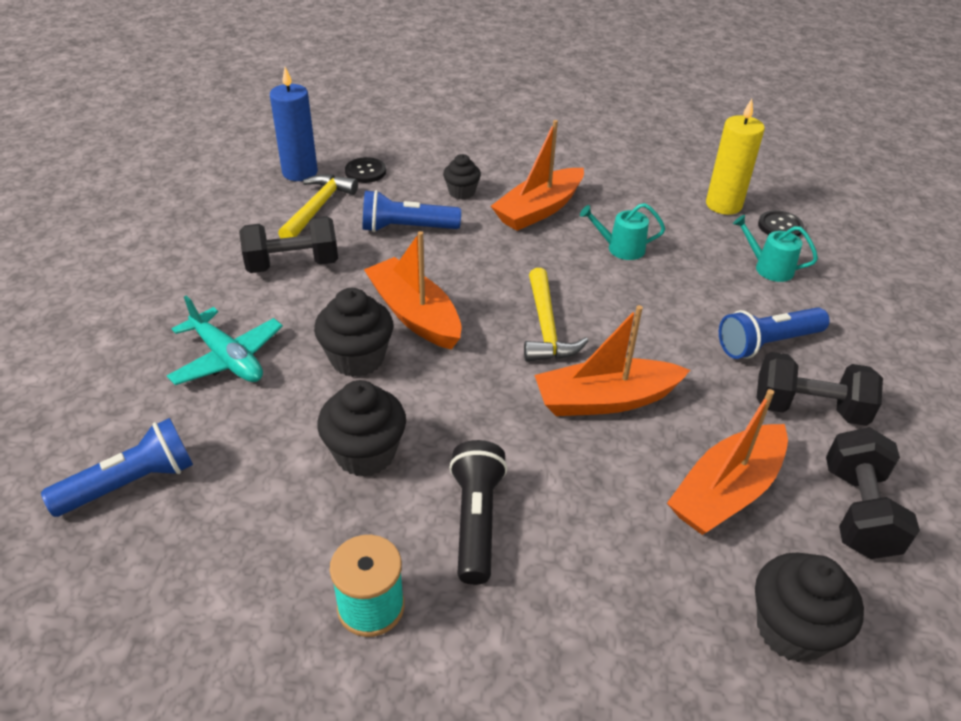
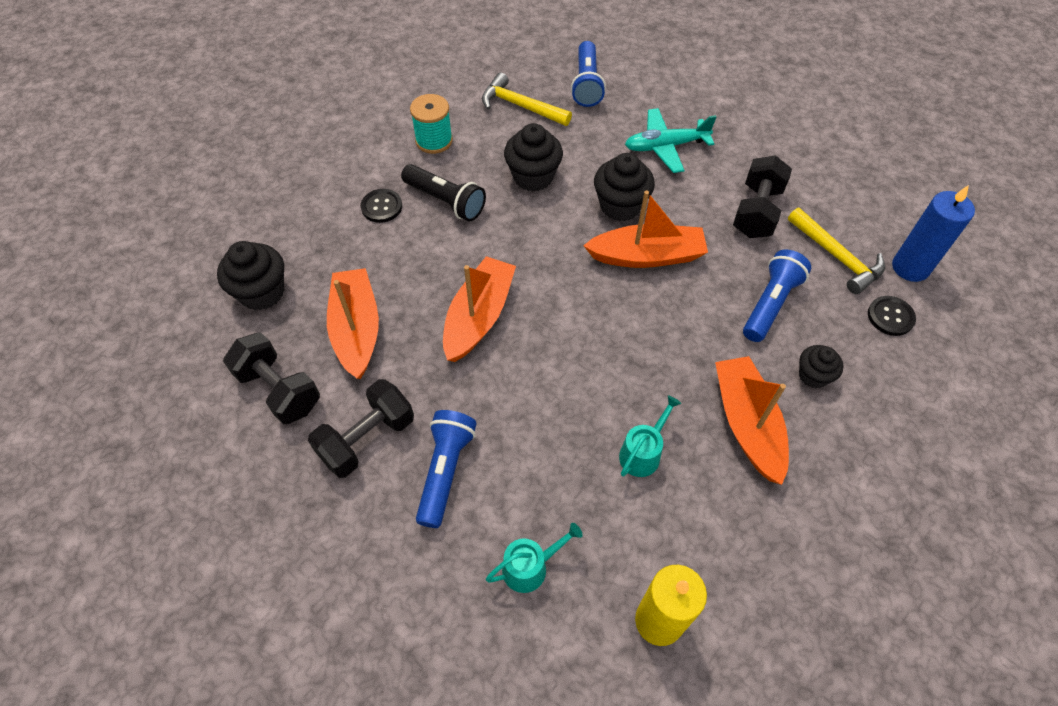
camera: 125 degrees right, 15 degrees up
(546, 327) = (576, 327): yellow hammer -> yellow hammer (520, 106)
(780, 226) = (585, 648): black button -> black button (381, 207)

